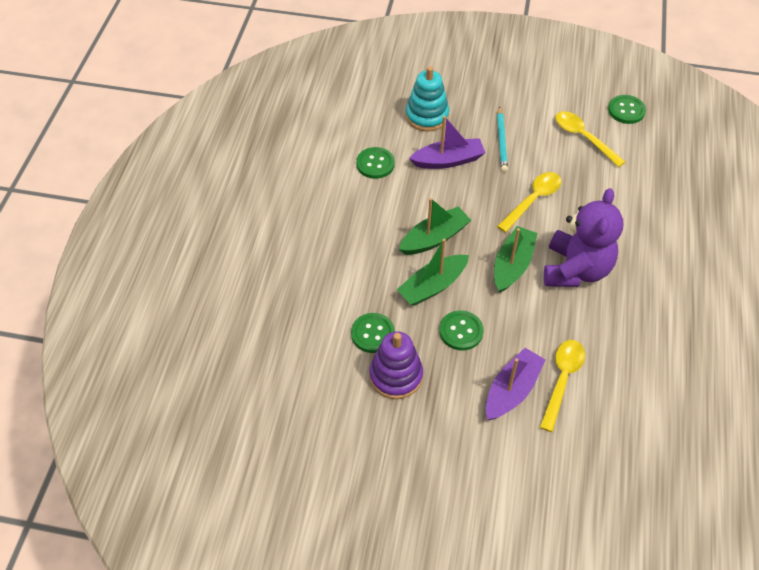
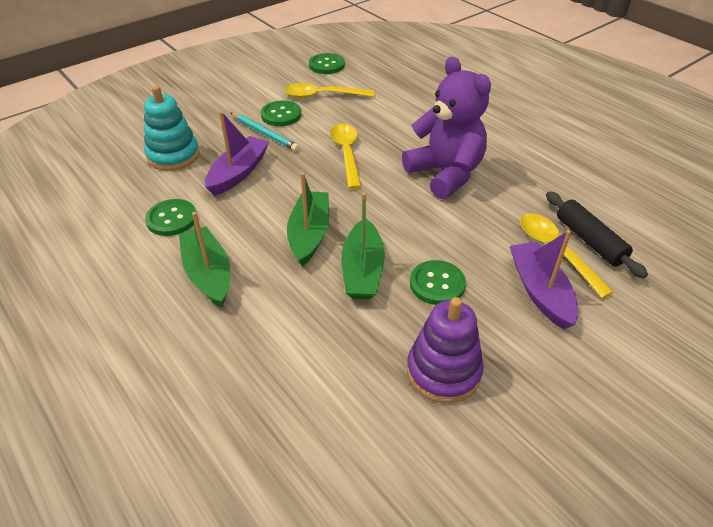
camera: 50 degrees left, 10 degrees down
(373, 334) = (370, 356): green button -> green button (281, 115)
(512, 265) = (399, 205): green boat -> green boat (208, 274)
(596, 394) = (589, 240): none -> black rolling pin

